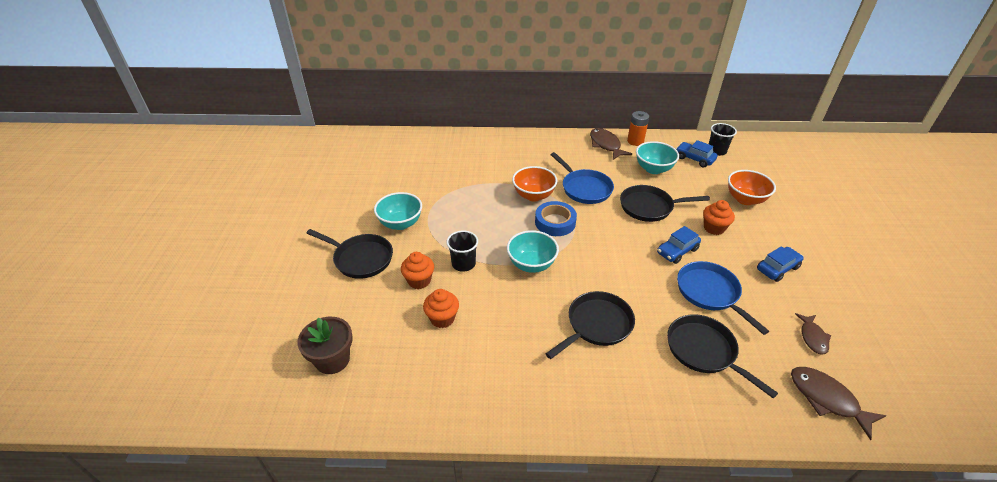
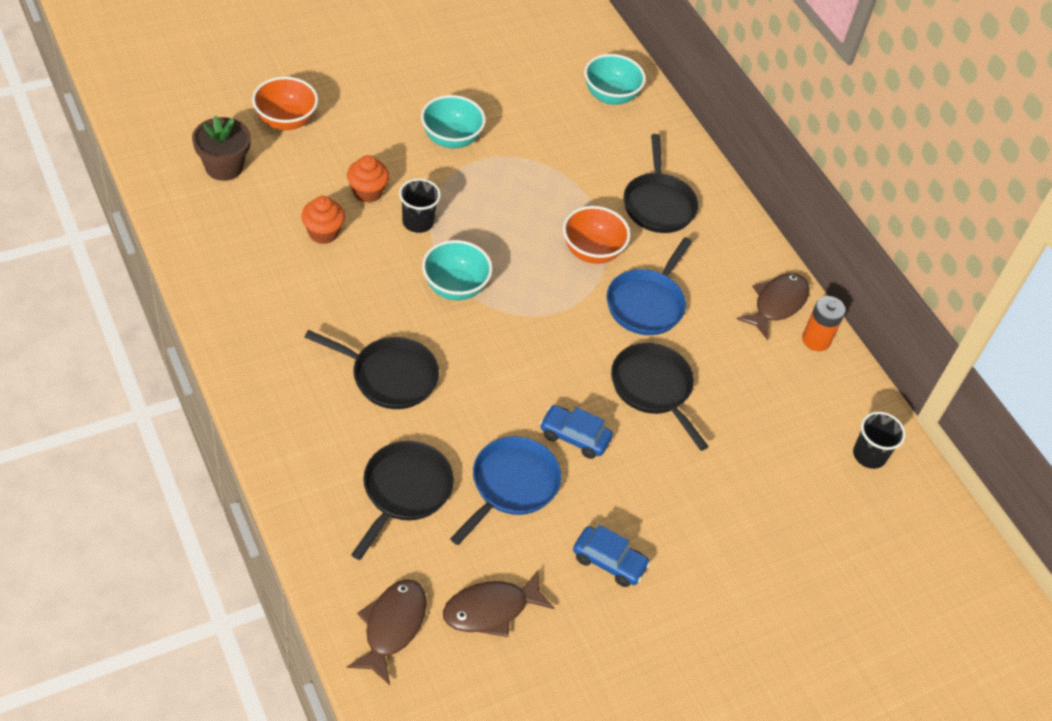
camera: 55 degrees right, 10 degrees up
(360, 258) = (372, 128): black pan -> black pan (658, 204)
(555, 222) = (550, 289): blue tape -> none
(653, 169) = (754, 377): turquoise bowl -> turquoise bowl (610, 96)
(694, 159) = (822, 427): blue car -> none
(714, 228) = (654, 474): orange cupcake -> none
(745, 199) = (754, 508): orange bowl -> orange bowl (286, 121)
(812, 337) = (491, 609): brown fish -> brown fish, size x1.54

